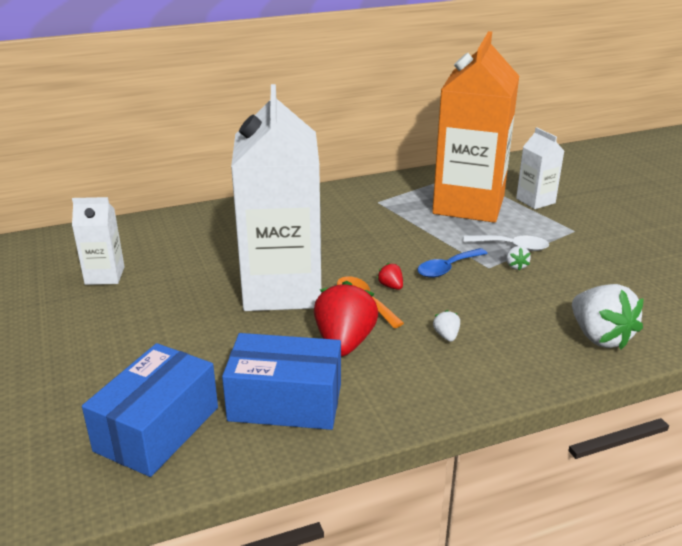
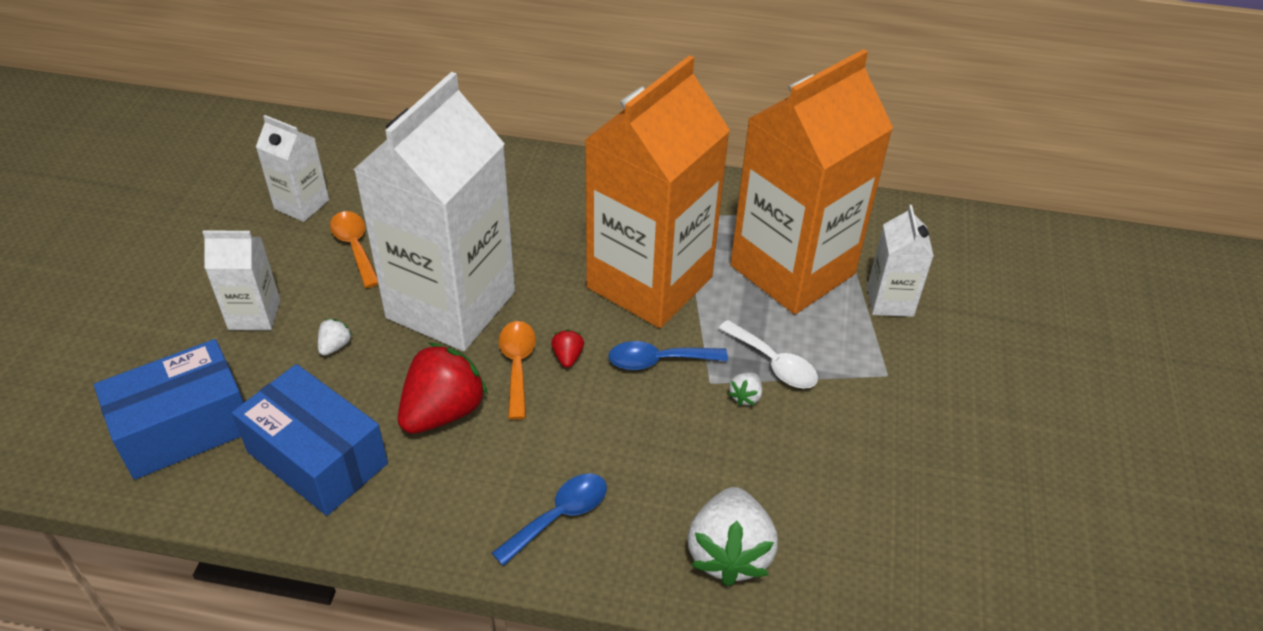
camera: 30 degrees right, 15 degrees up
(138, 345) = (254, 314): none -> white carton
(174, 284) = (355, 247): none -> orange spoon
(396, 236) = (649, 282): none -> orange carton
(446, 336) = (556, 458): white strawberry -> white strawberry (335, 346)
(484, 362) = (559, 516): none -> blue spoon

